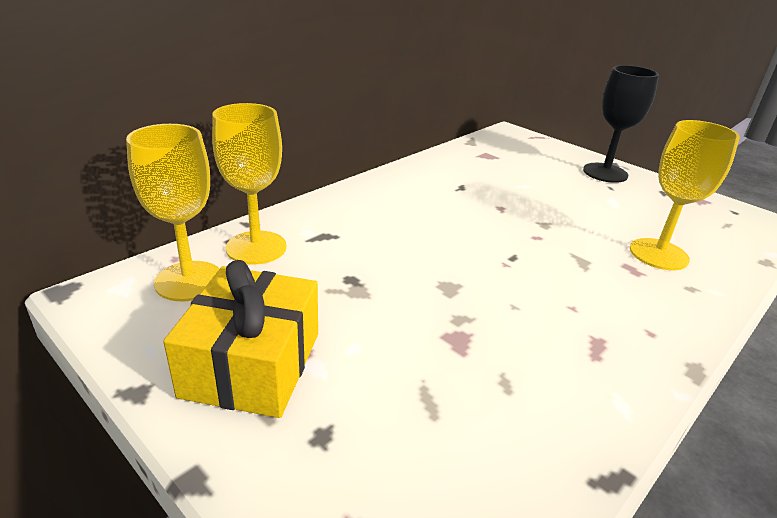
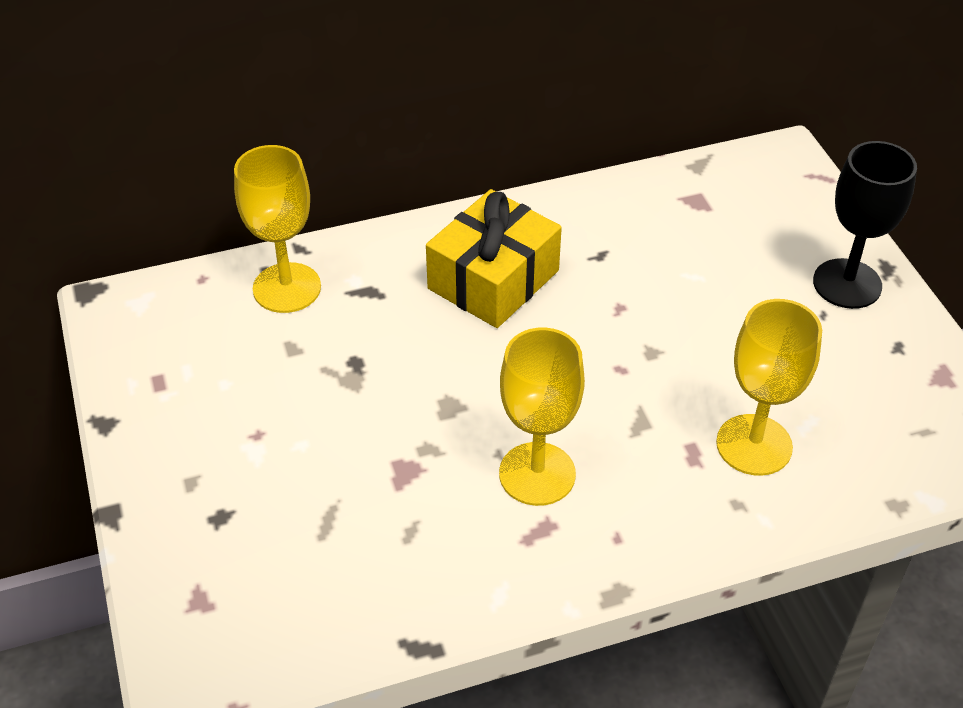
camera: 30 degrees right, 15 degrees up
(189, 281) = (200, 314): yellow goblet -> yellow goblet (537, 474)
(252, 364) = (204, 429): yellow gift -> yellow gift (493, 279)

